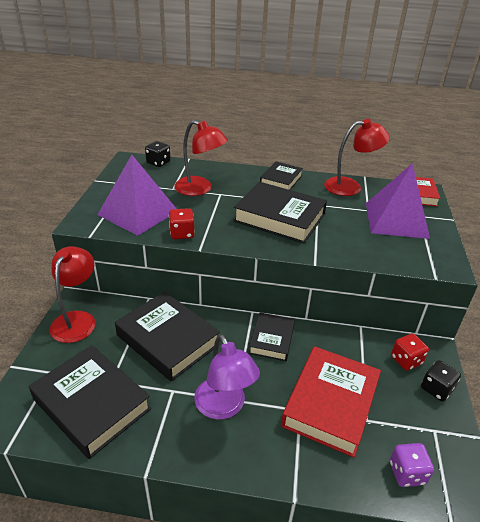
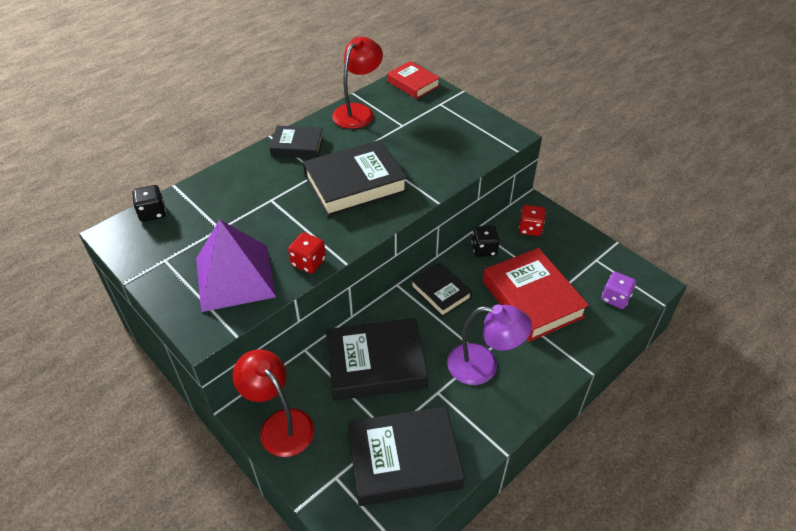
camera: 50 degrees left, 10 degrees up
(200, 189) = (245, 209): red lamp -> none
(281, 180) = (297, 146): black book -> black book turned 60 degrees counterclockwise
(396, 220) = (432, 120): purple pyramid -> none
(436, 389) = (566, 232): black dice -> black dice (484, 249)

